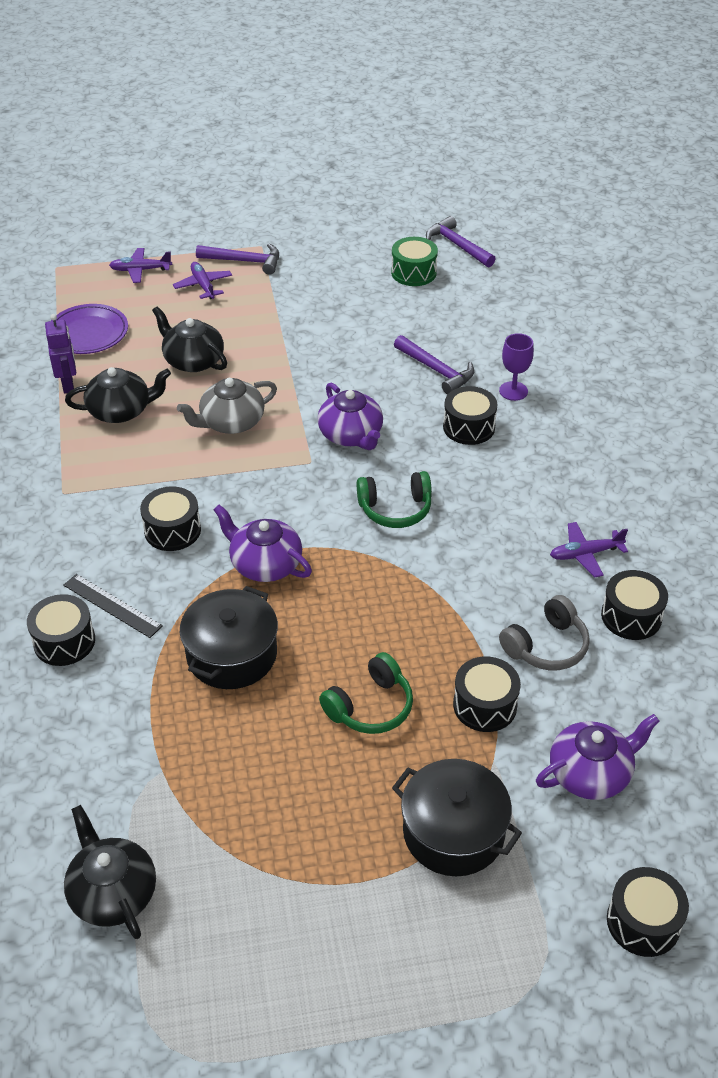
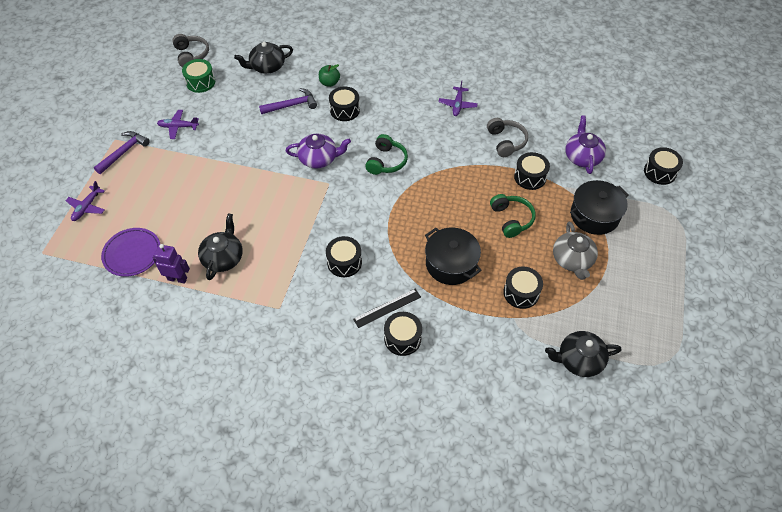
camera: 65 degrees left, 10 degrees up
(193, 360) = (202, 208): black teapot -> black teapot (267, 67)
(203, 285) = (131, 180): purple plane -> purple plane (178, 127)
(231, 422) = (271, 207): grey teapot -> grey teapot (572, 260)
(265, 564) = (394, 229): purple teapot -> none
(457, 245) = (191, 55): purple hammer -> grey headphones
(513, 391) = (329, 83): purple goblet -> green apple
(631, 616) = (503, 106): black drum -> black drum (521, 293)

